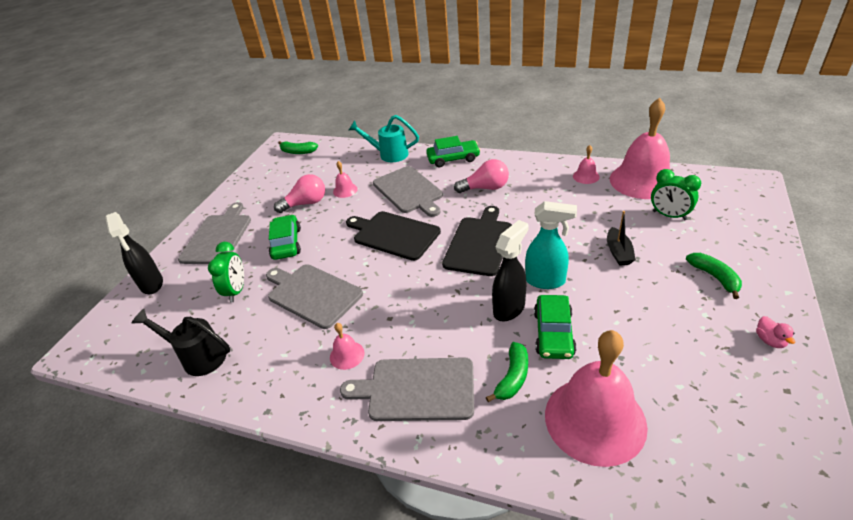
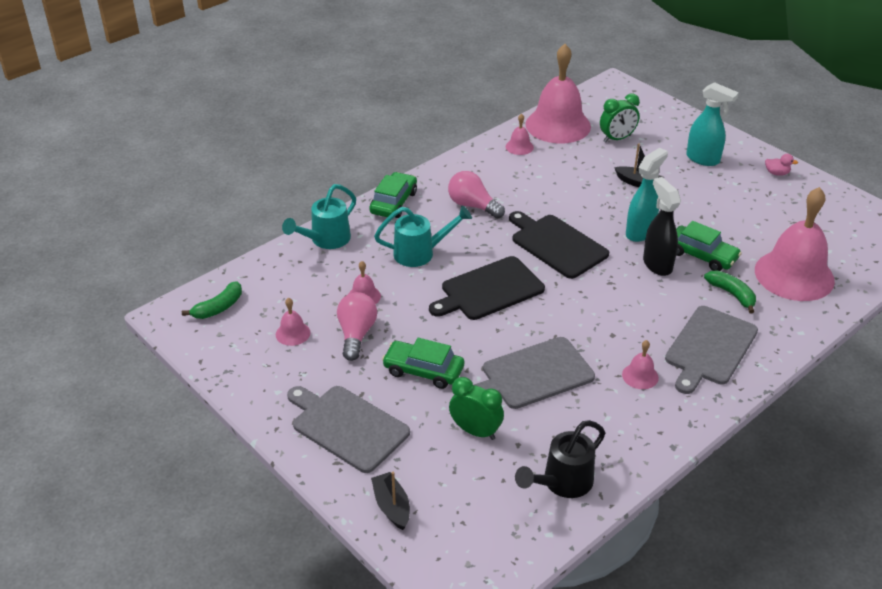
camera: 65 degrees left, 0 degrees up
(152, 284) = (392, 506): black spray bottle -> black boat
(292, 183) = (293, 333): none -> pink bell
(408, 191) = (420, 253): grey cutting board -> turquoise watering can
(485, 188) = (473, 206): pink light bulb -> pink light bulb turned 75 degrees counterclockwise
(714, 277) = (703, 159): green banana -> turquoise spray bottle

